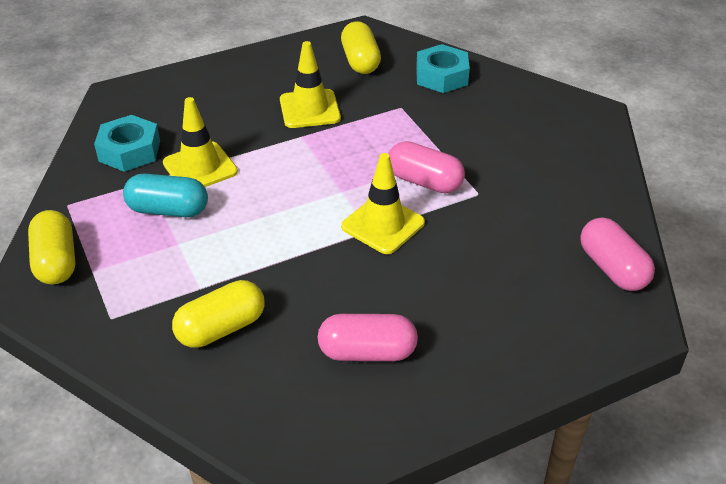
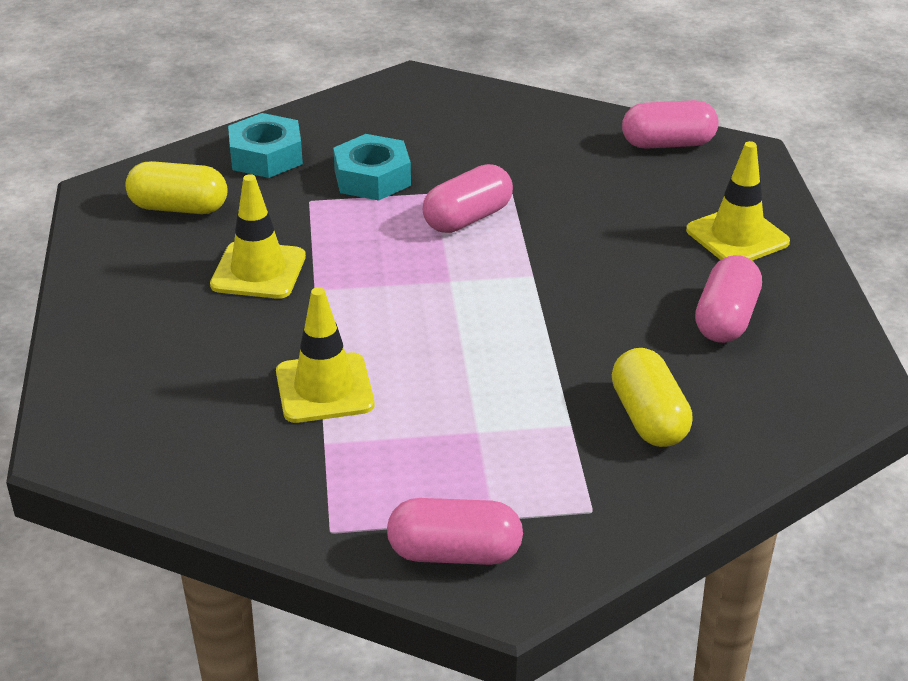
camera: 70 degrees left, 5 degrees down
(56, 261) = (454, 553): yellow capsule -> pink capsule
(129, 151) = (238, 452): turquoise nut -> turquoise nut (372, 178)
(168, 210) = (402, 431): turquoise capsule -> none
(383, 225) = (528, 264): yellow traffic cone -> yellow traffic cone (737, 236)

